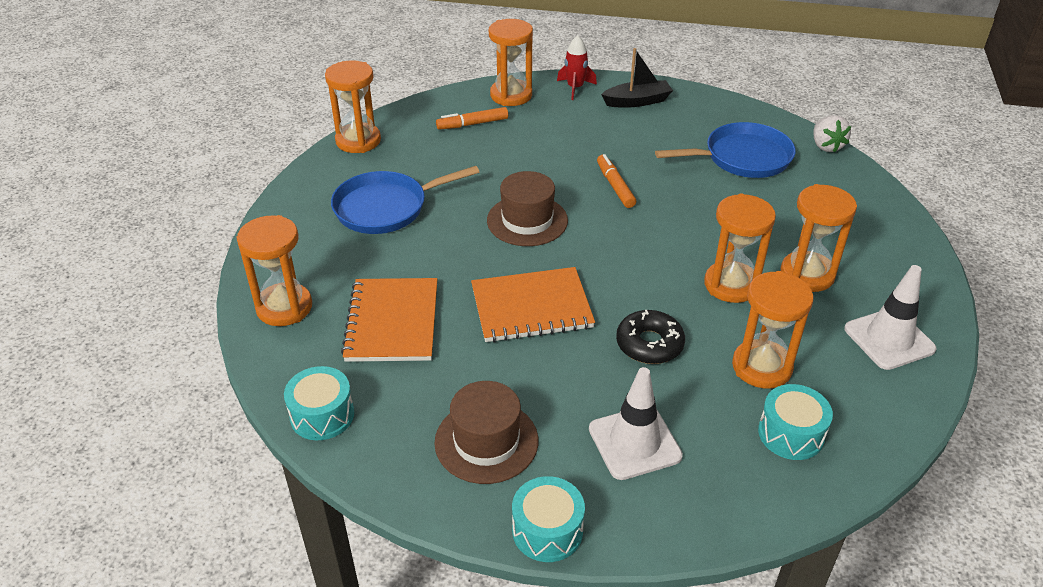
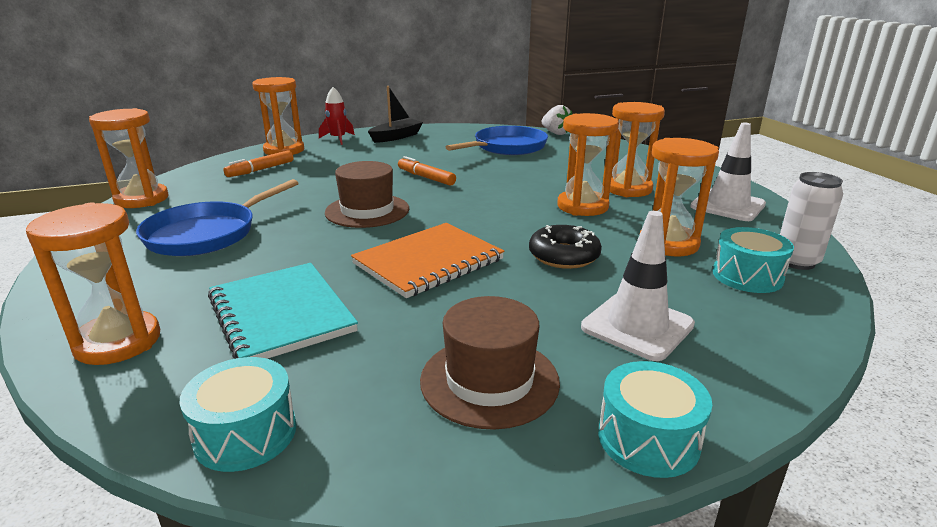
camera: 30 degrees left, 15 degrees down
(392, 322) = (281, 314): orange notebook -> turquoise notebook
(862, 438) = (796, 262): none -> white can

